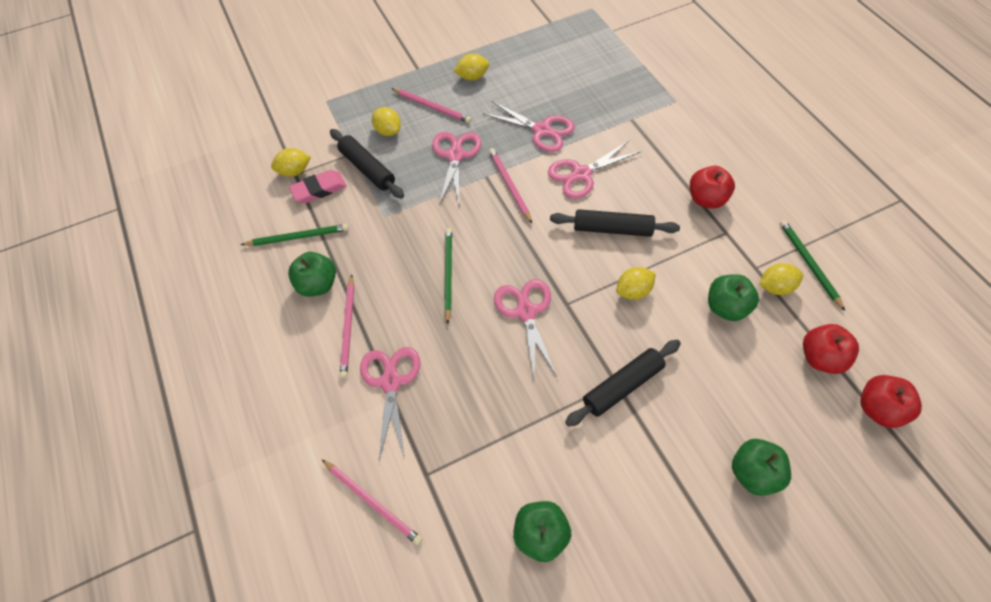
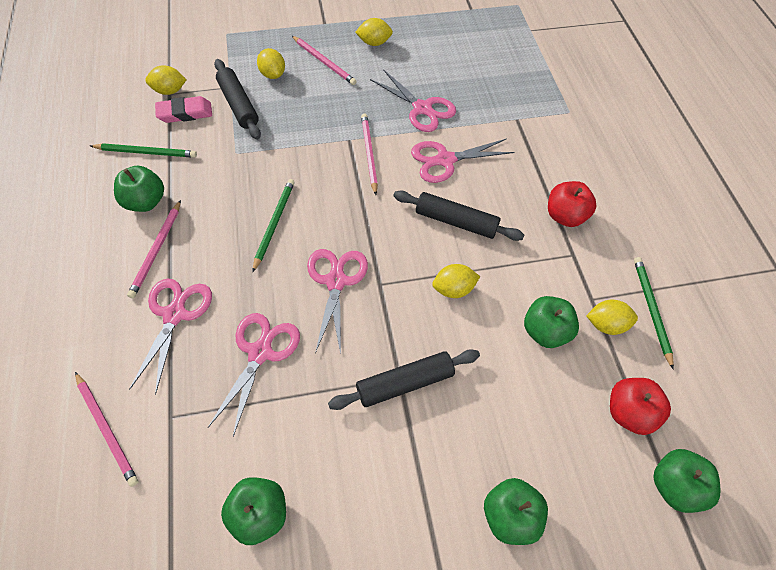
camera: 10 degrees right, 0 degrees up
(455, 155) = (327, 112): pink scissors -> pink scissors (260, 352)
(878, 409) = (674, 486): red apple -> green apple

